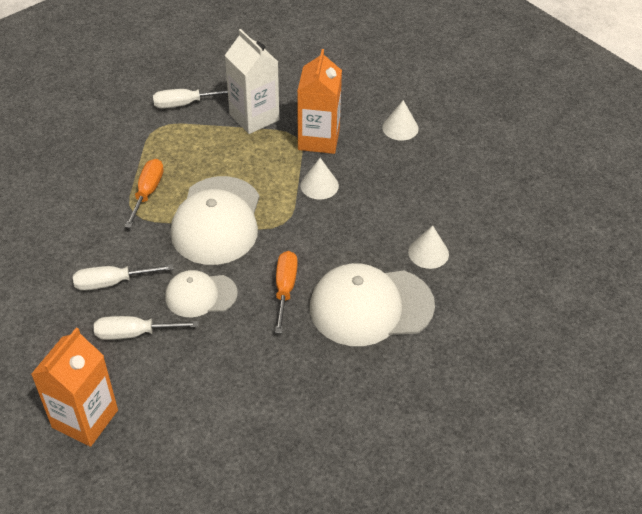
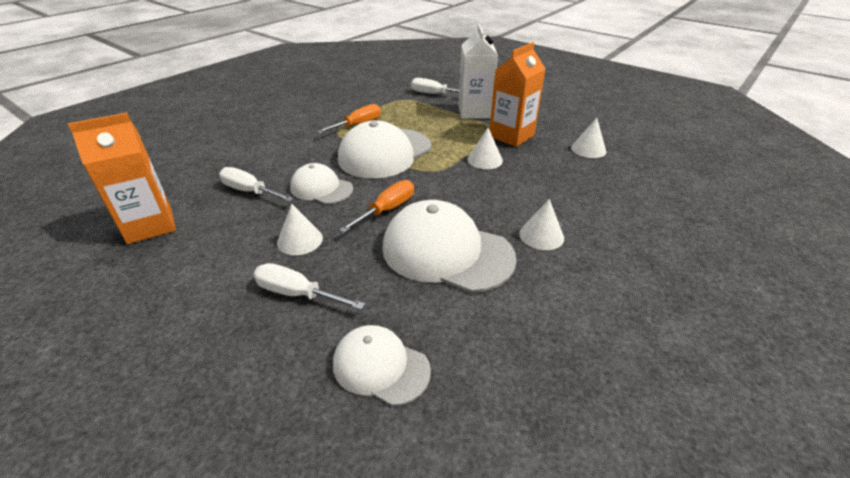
camera: 35 degrees right, 10 degrees down
(112, 282) = (275, 159): white screwdriver -> white screwdriver (297, 294)
(242, 359) = (300, 240): none -> white cone
(405, 421) = (380, 366): none -> white cap

